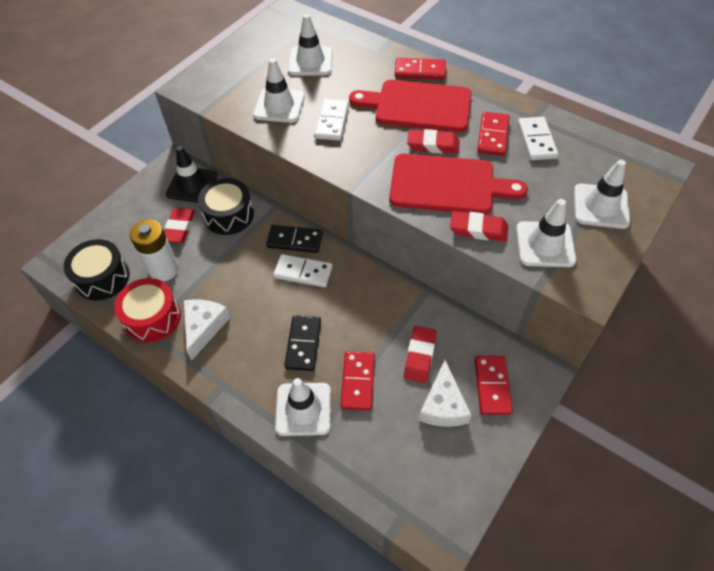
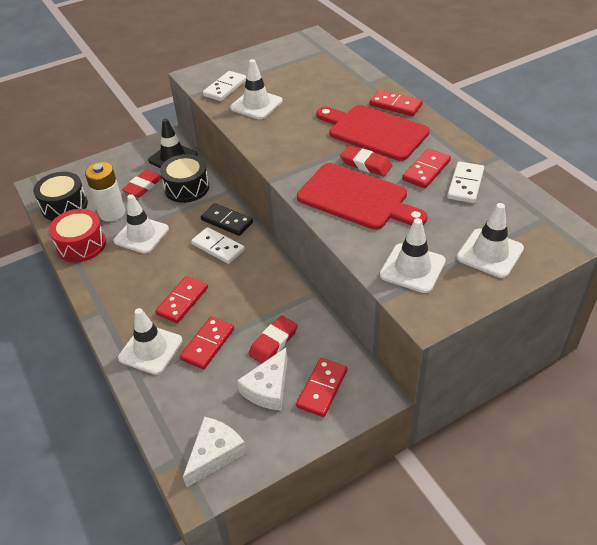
camera: 25 degrees right, 10 degrees down
(204, 327) = (114, 263): white cheese -> white cheese (215, 453)
(303, 344) = (182, 301): black domino -> red domino
(310, 61) = (305, 78): white traffic cone -> white traffic cone (141, 235)
(332, 122) = (291, 126): white domino -> white domino (225, 88)
(478, 229) = (359, 239): red eraser -> none

